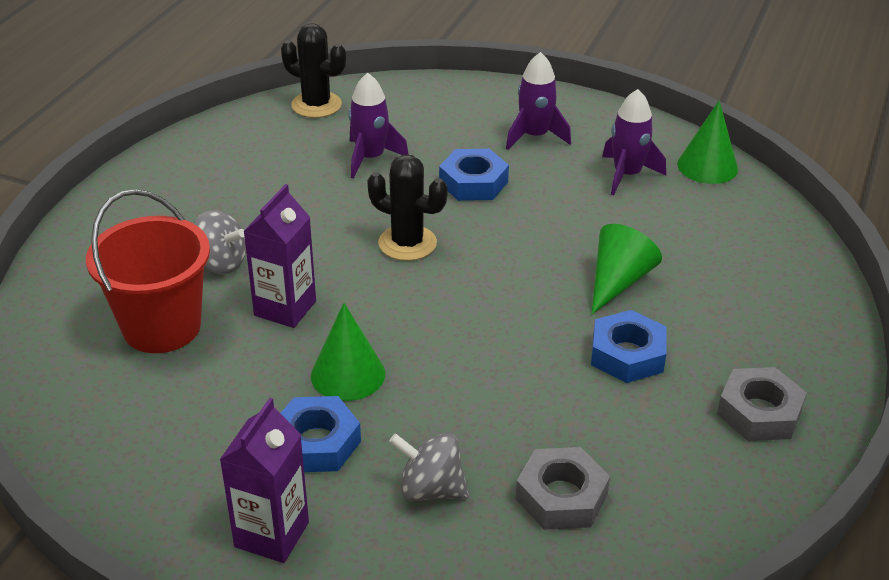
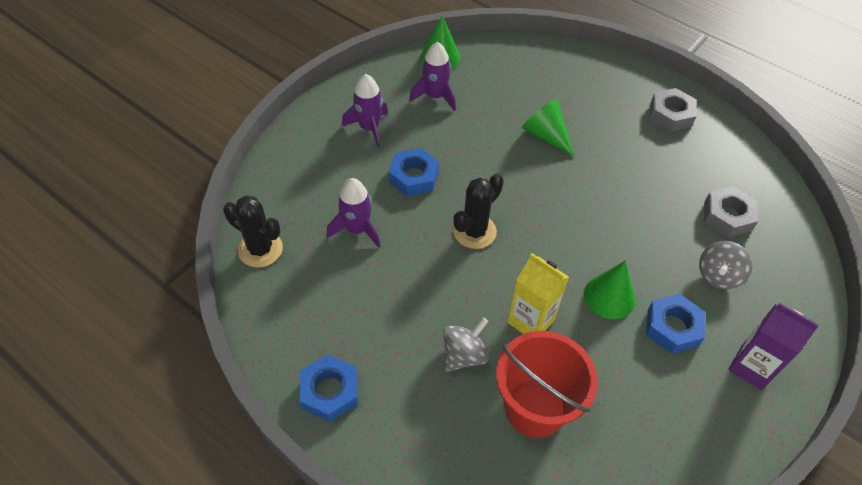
camera: 75 degrees left, 15 degrees up
(285, 308) = (531, 321): purple carton -> yellow carton
(316, 105) = (260, 249): black cactus -> black cactus turned 75 degrees clockwise
(627, 354) = (614, 152): blue nut -> blue nut (329, 391)

